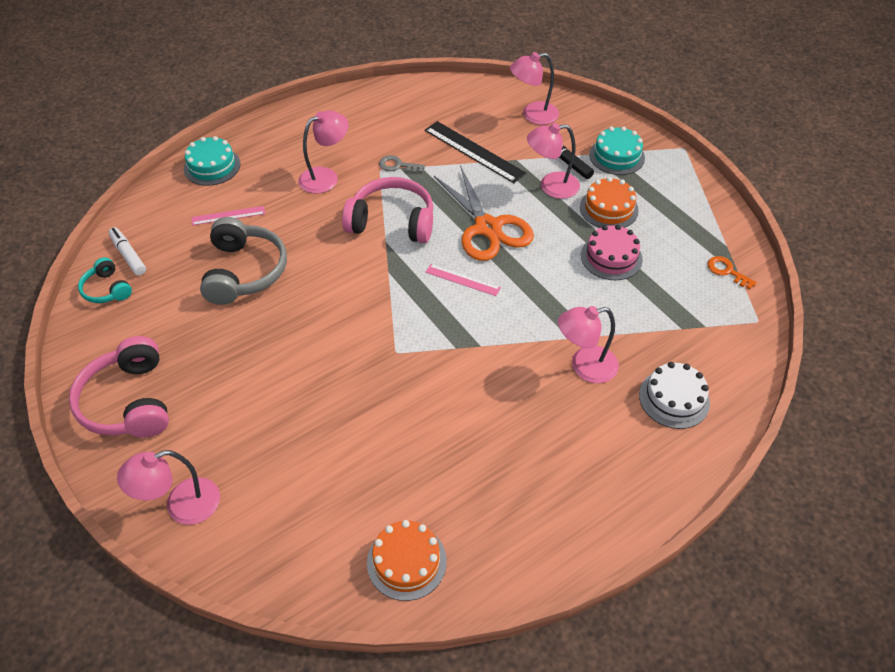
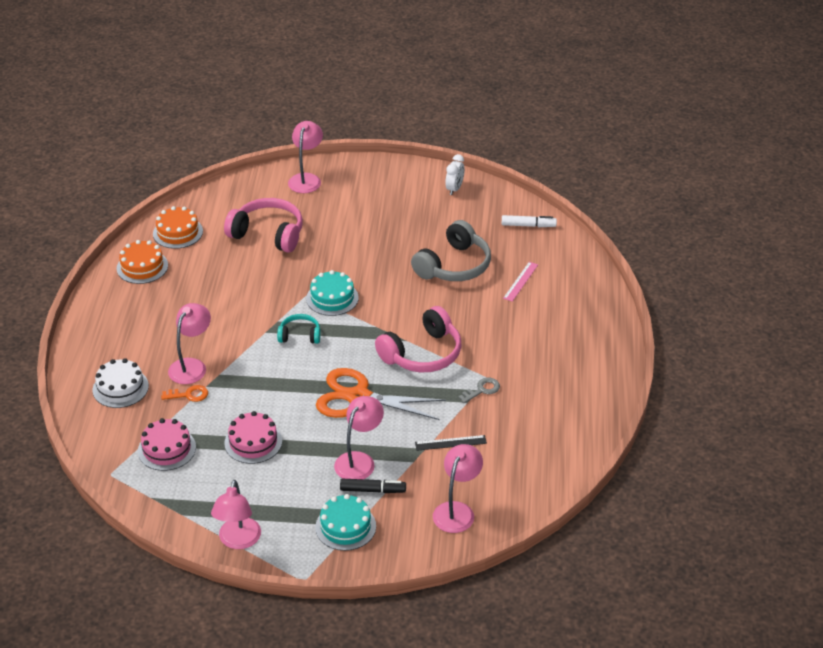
camera: 130 degrees right, 10 degrees down
(100, 348) = (454, 189): none -> white clock
(107, 289) = (504, 207): turquoise headphones -> turquoise headphones (300, 335)
(129, 401) = (399, 185): pink headphones -> pink headphones (268, 234)
(212, 166) = (588, 296): turquoise cake -> turquoise cake (332, 298)
(244, 271) = (454, 266): grey headphones -> grey headphones turned 90 degrees counterclockwise
(326, 177) = (511, 346): pink lamp -> pink lamp (238, 541)
(462, 280) = (326, 356): pink ruler -> none
(474, 151) = (450, 443): black ruler -> black ruler, size x0.57
(608, 208) = (297, 476): orange cake -> orange cake (142, 267)
(688, 305) = (167, 449): none -> pink cake
(727, 271) = (163, 494): orange key -> orange key (189, 395)

